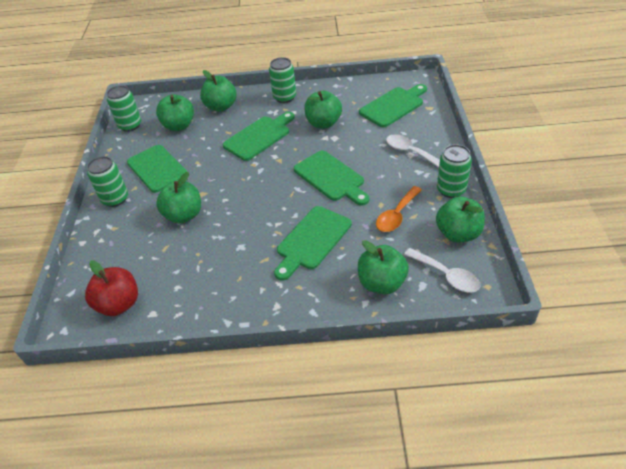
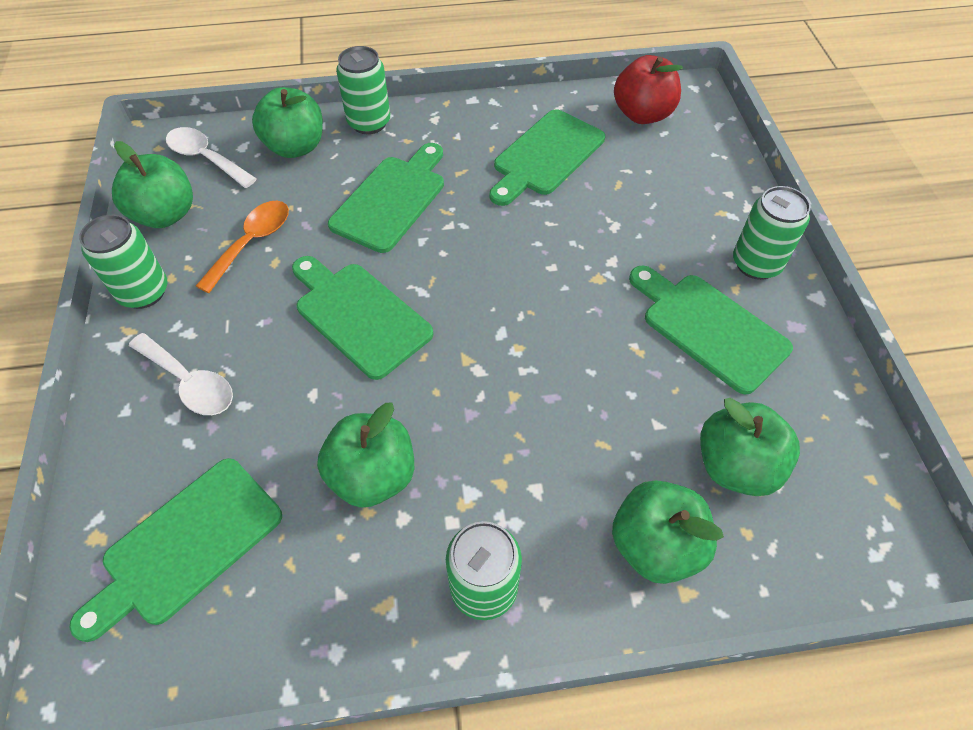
camera: 170 degrees right, 10 degrees up
(130, 125) = (864, 467): green can -> green can (369, 123)
(184, 215) = (613, 236): green apple -> none
(259, 137) = (524, 428): green cutting board -> green cutting board (546, 156)

